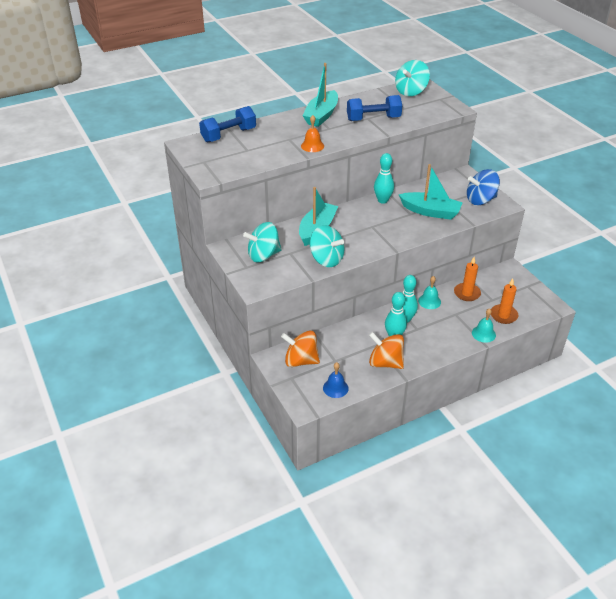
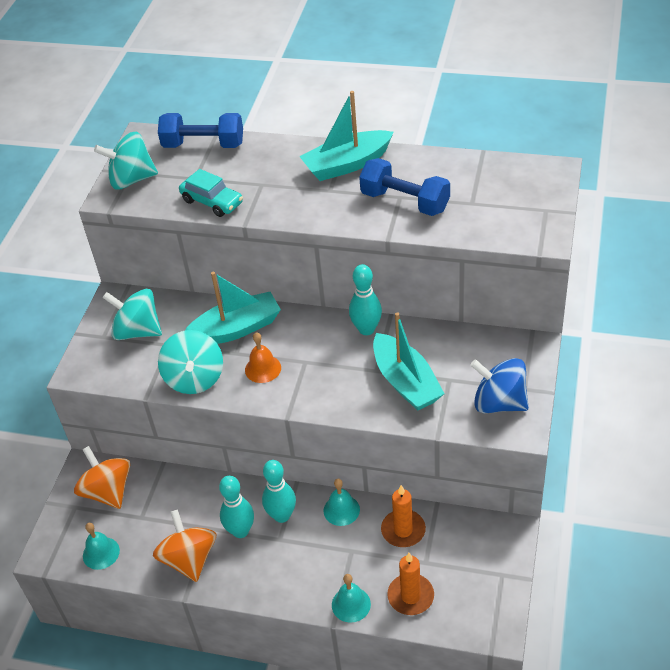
camera: 45 degrees right, 5 degrees up
(274, 155) = (212, 202): none -> turquoise car
(312, 146) = (273, 209): orange bell -> orange bell (263, 368)
(335, 388) = (101, 553): blue bell -> turquoise bell
(411, 91) = (519, 178): turquoise spinning top -> turquoise spinning top (131, 180)

